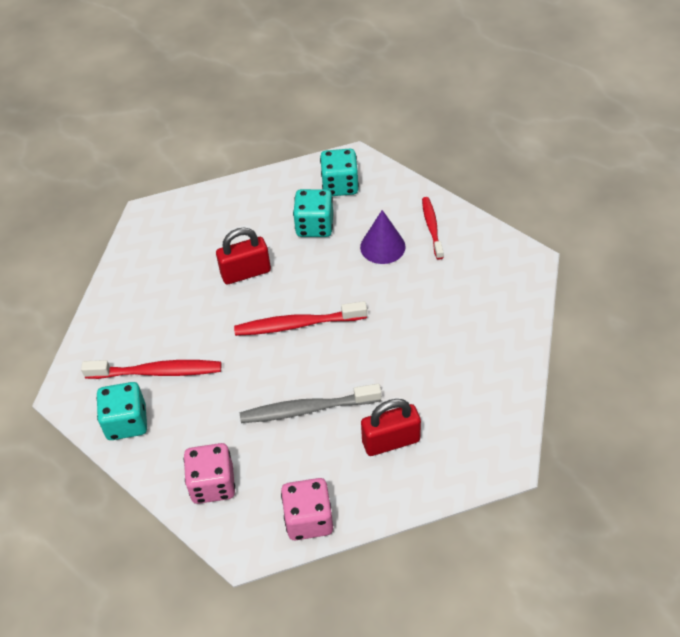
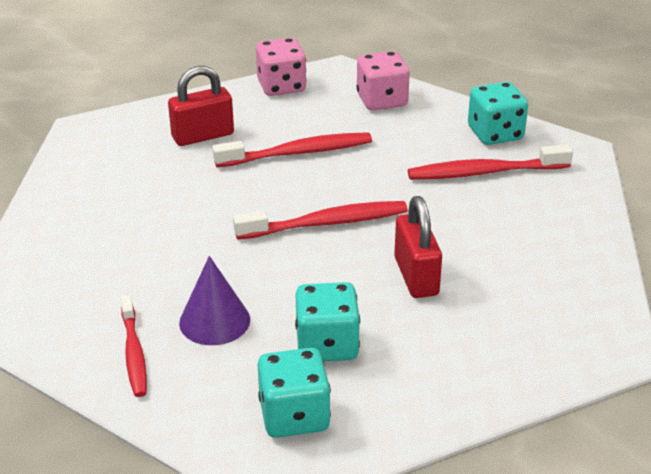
camera: 170 degrees right, 15 degrees down
(245, 272) = (416, 276): red padlock -> red padlock turned 75 degrees counterclockwise
(307, 409) = (297, 153): grey toothbrush -> red toothbrush

